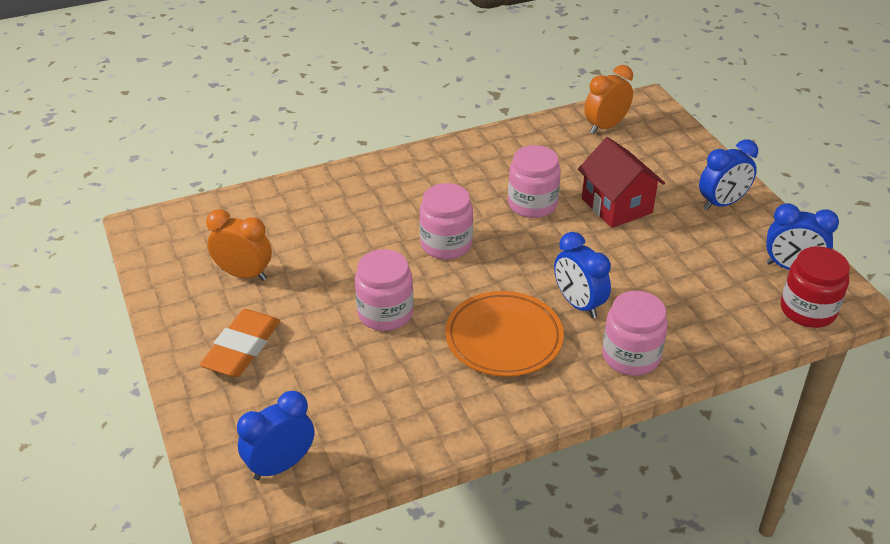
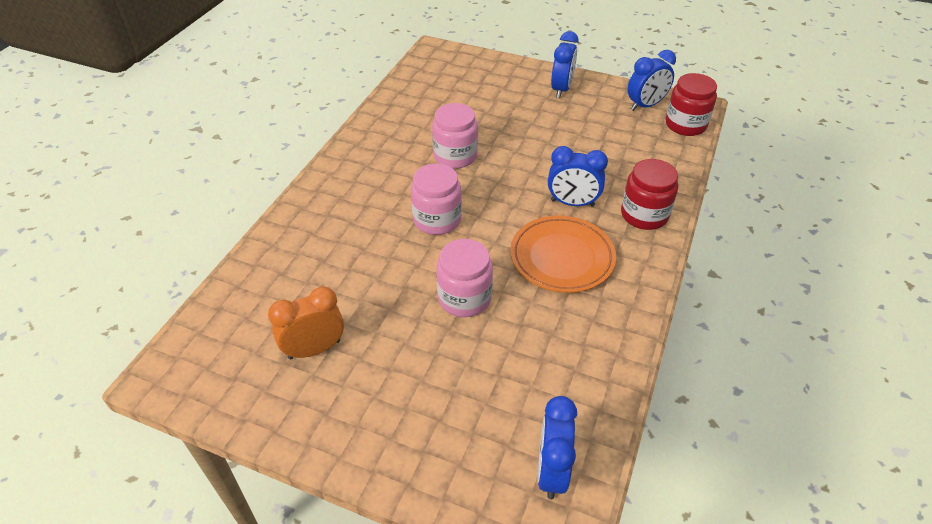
camera: 45 degrees left, 5 degrees up
(242, 348) = (396, 408): orange eraser -> none
(605, 126) = (430, 79): orange clock -> none
(616, 206) = (507, 126): red house -> none
(631, 356) = (644, 215): pink jar -> red jar

